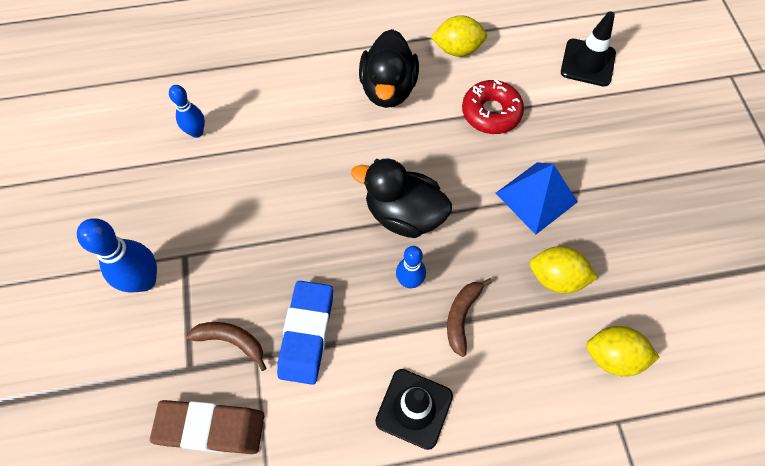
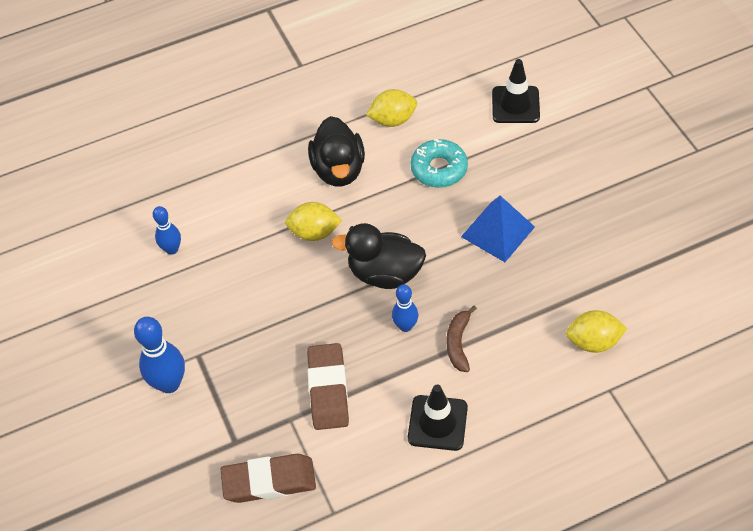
camera: 10 degrees left, 10 degrees down
(231, 341) = (264, 411): brown banana -> none
(306, 333) = (328, 389): blue eraser -> brown eraser
(491, 112) = (439, 169): red donut -> turquoise donut
(556, 277) = (531, 292): yellow lemon -> yellow lemon (314, 232)

